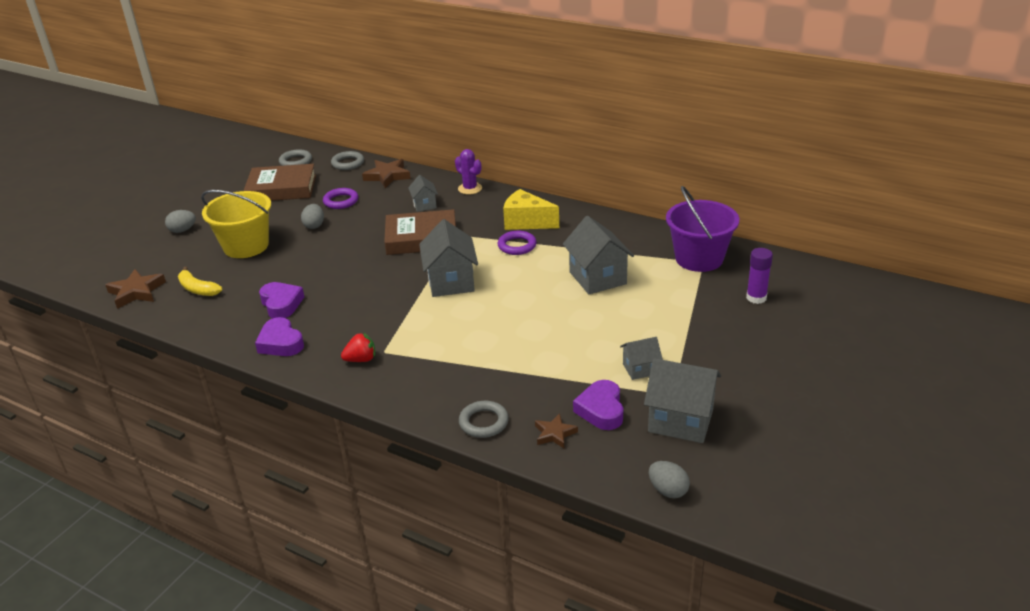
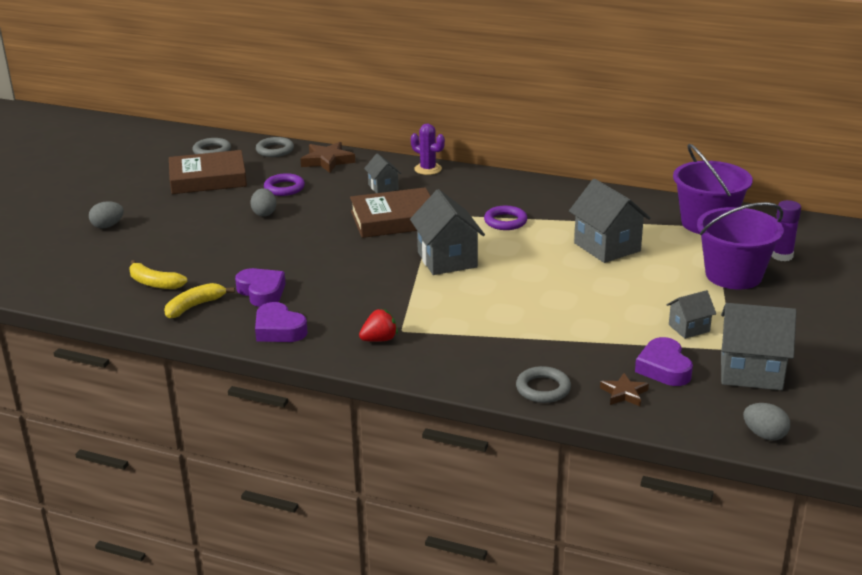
camera: 10 degrees left, 5 degrees down
(136, 292) = (81, 290): brown star -> none
(221, 314) = (195, 306): none -> yellow banana
(246, 246) = (192, 237): yellow bucket -> none
(526, 222) = (506, 198): yellow cheese -> none
(703, 315) = (733, 275): none -> purple bucket

